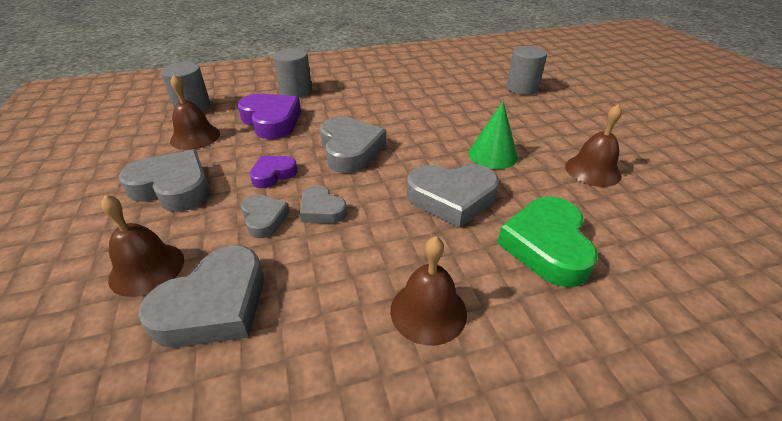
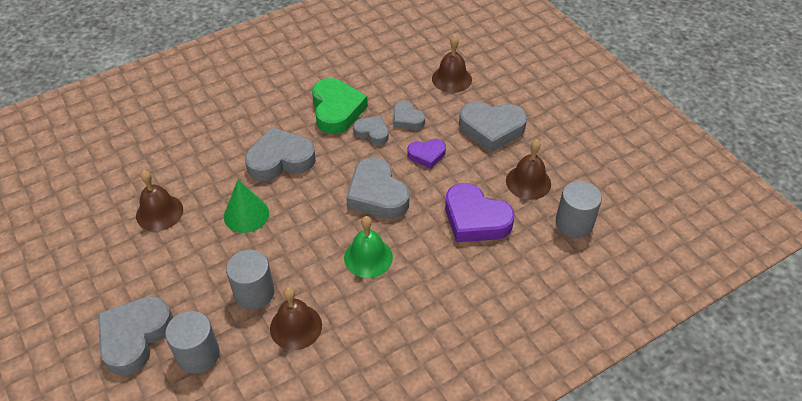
camera: 165 degrees right, 10 degrees up
(214, 305) = (399, 70): grey heart -> grey heart (135, 337)
(273, 174) = (427, 155): purple heart -> purple heart turned 45 degrees clockwise
(296, 91) = (487, 281): grey cylinder -> grey cylinder (254, 293)
(380, 113) = (368, 257): none -> green bell
(428, 311) = (287, 88): brown bell -> brown bell (296, 327)
(546, 246) = (216, 135): green heart -> green heart (336, 110)

